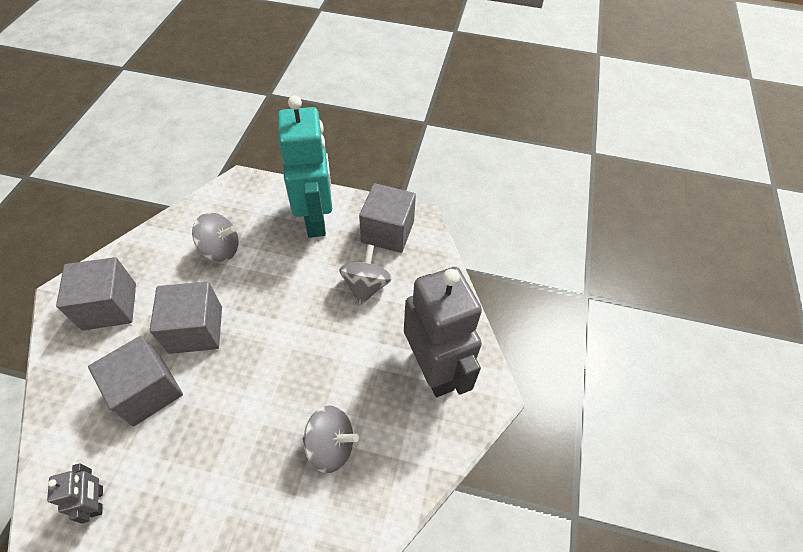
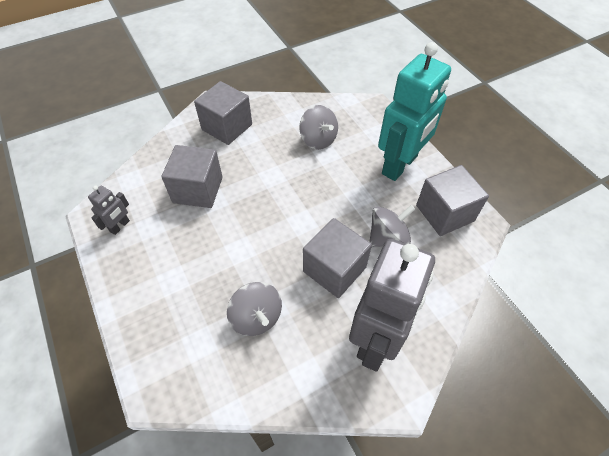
camera: 50 degrees right, 0 degrees up
(196, 329) = (255, 177): grey cube -> grey cube (334, 269)

